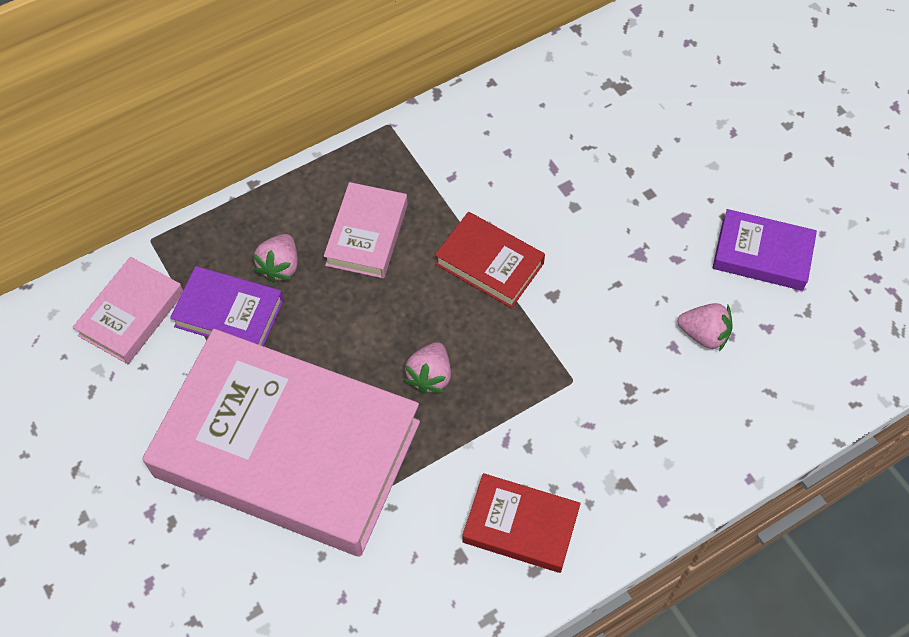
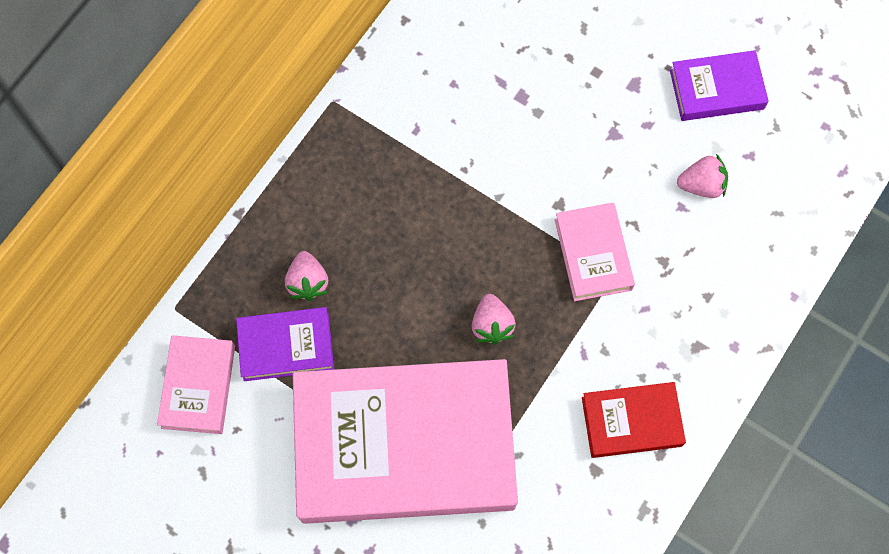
camera: 25 degrees left, 10 degrees up
(367, 234) = (369, 218): pink book -> pink book (593, 254)
(489, 263) = (491, 199): red book -> none

